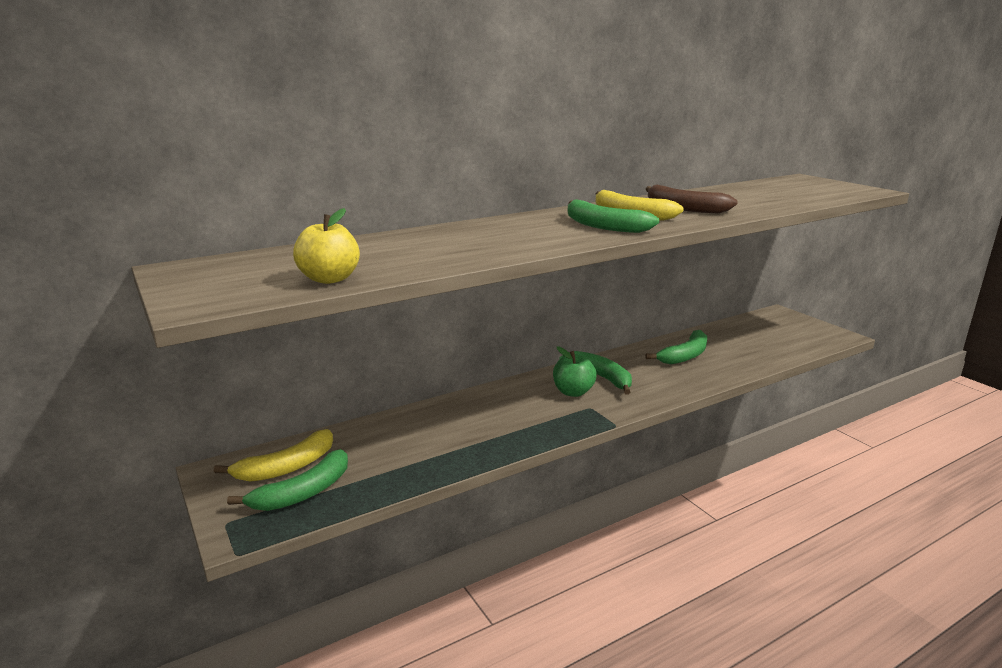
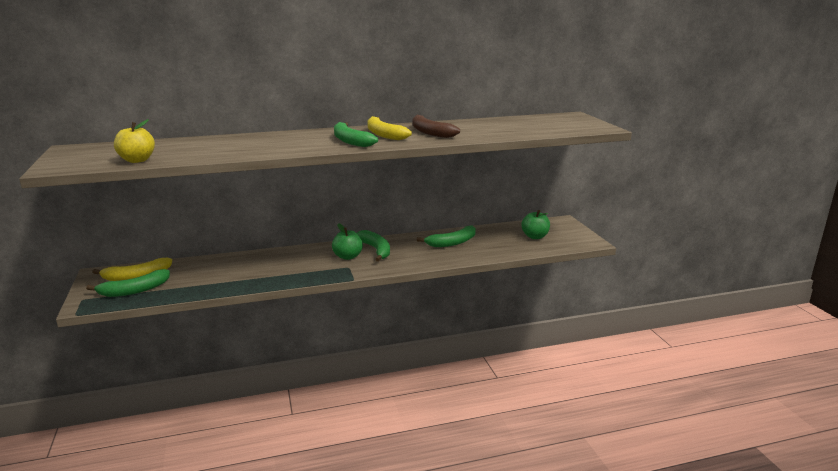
camera: 15 degrees right, 0 degrees up
(772, 336) = (535, 236): none -> green apple

